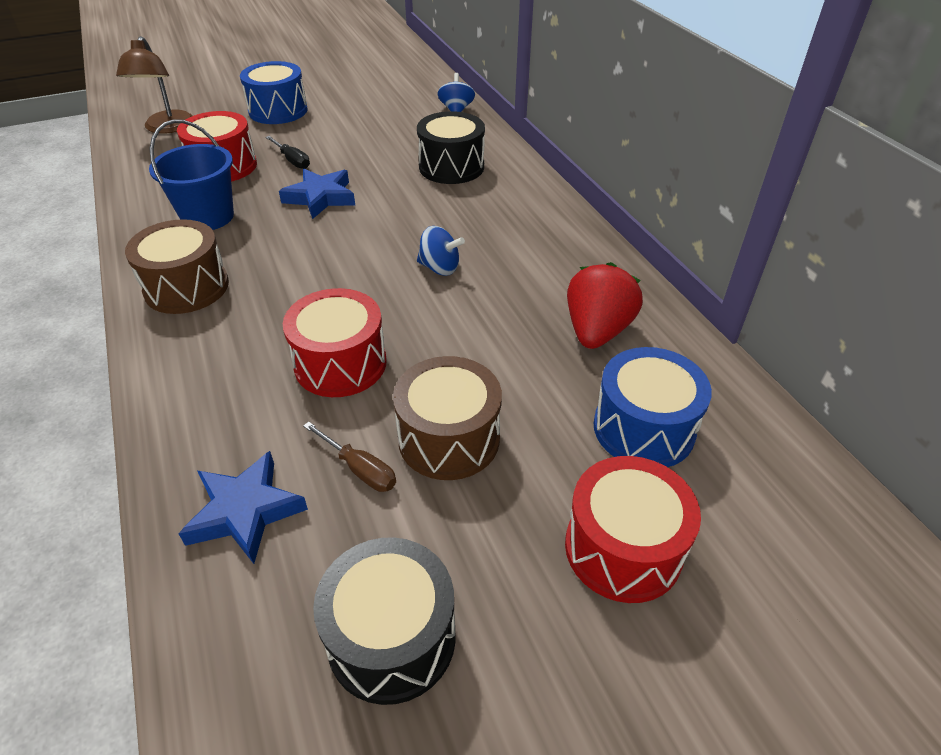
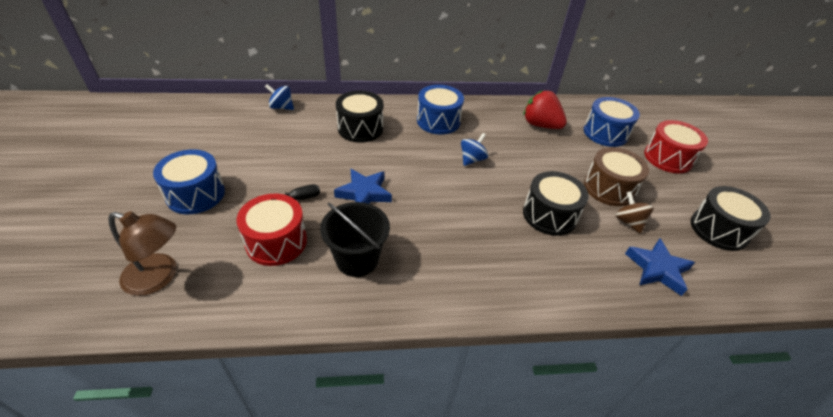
camera: 75 degrees left, 0 degrees up
(186, 287) = (451, 280): brown drum -> none
(208, 217) = (357, 259): blue bucket -> black bucket
(340, 363) = (549, 215): red drum -> black drum
(360, 469) = (628, 222): brown screwdriver -> brown spinning top
(518, 222) = (438, 121): none -> blue drum

